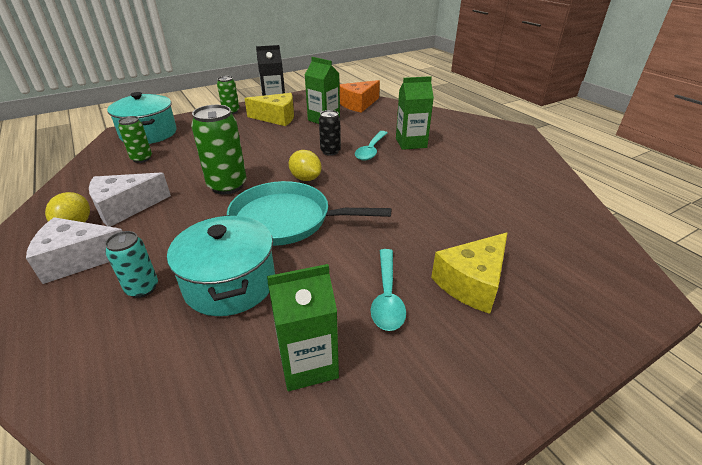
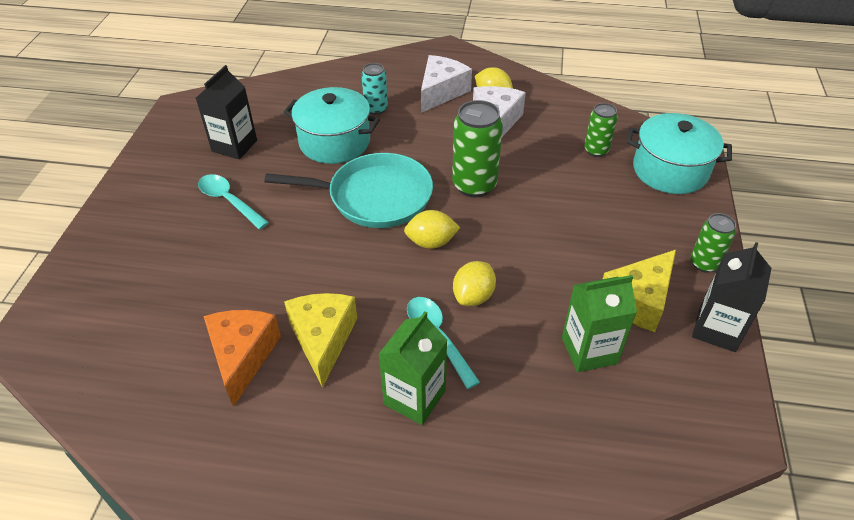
camera: 130 degrees right, 10 degrees up
(286, 220) = (374, 197): turquoise pan -> turquoise pan turned 45 degrees clockwise
(308, 363) = (234, 146): green carton -> black carton
(330, 151) = (473, 296): black can -> yellow lemon
(358, 104) = (624, 442): orange cheese -> orange cheese (242, 356)
(472, 283) = (177, 251): yellow cheese -> yellow cheese (323, 339)

